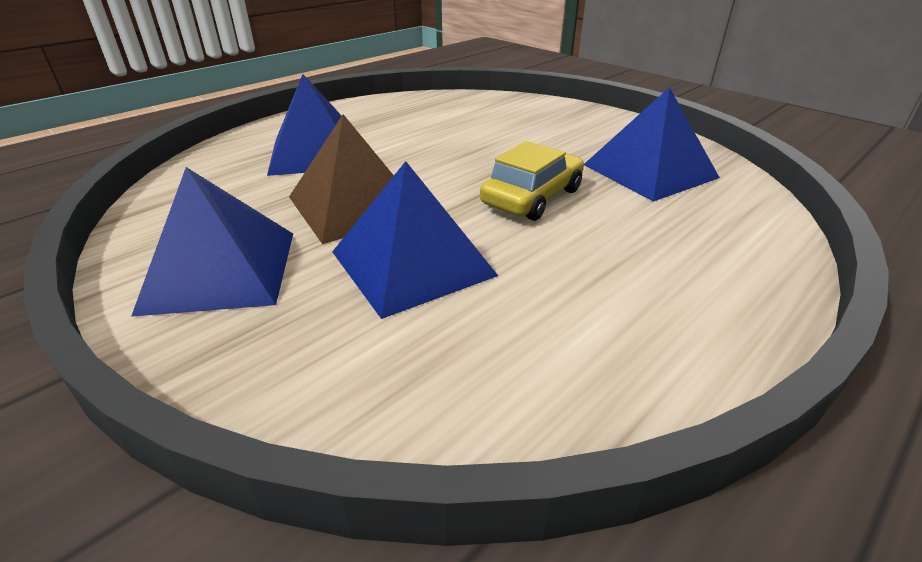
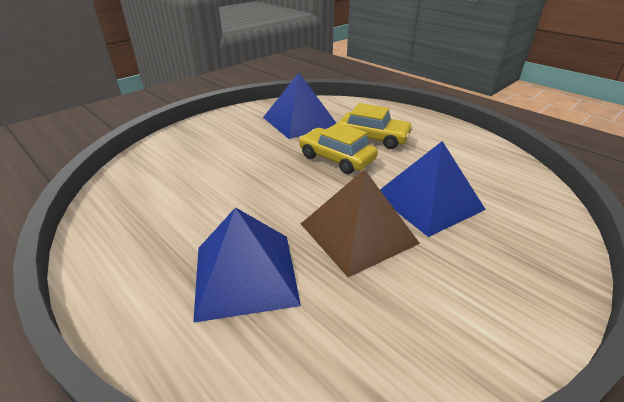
camera: 90 degrees left, 0 degrees up
(220, 270) = (476, 293): blue pyramid -> none
(617, 231) = (373, 138): none -> yellow car

